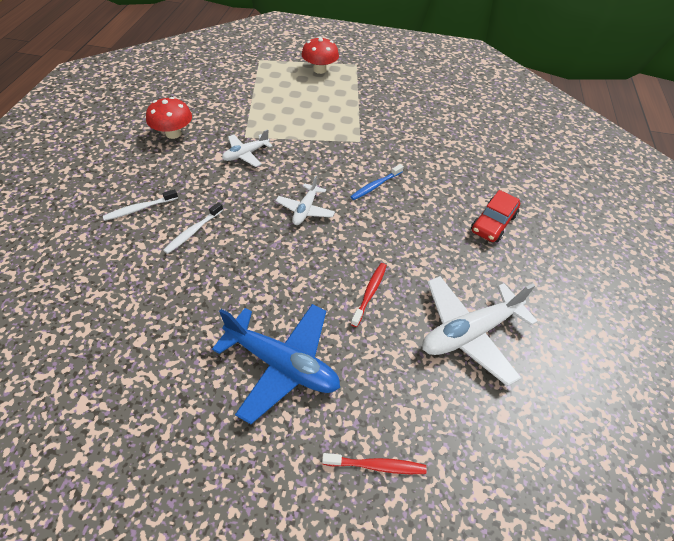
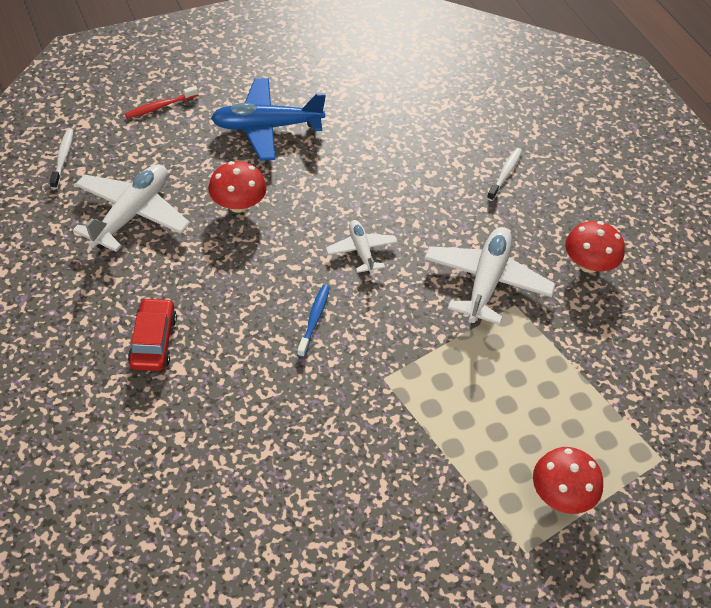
camera: 145 degrees right, 0 degrees up
(193, 232) = (436, 179): white toothbrush -> white toothbrush (63, 158)
(246, 154) = (486, 282): white plane -> white plane, size x1.79
(369, 293) = (238, 205): red toothbrush -> red mushroom

